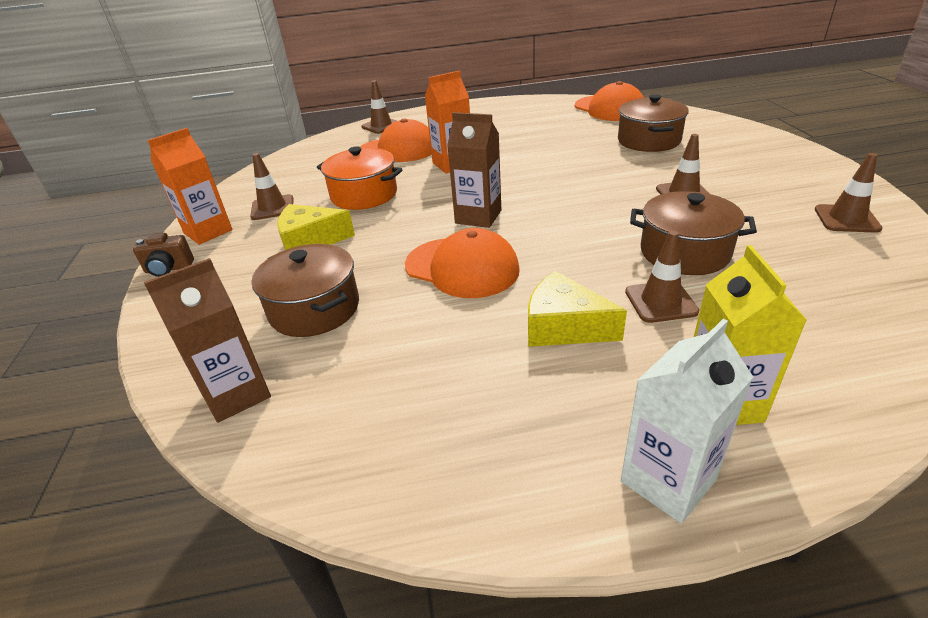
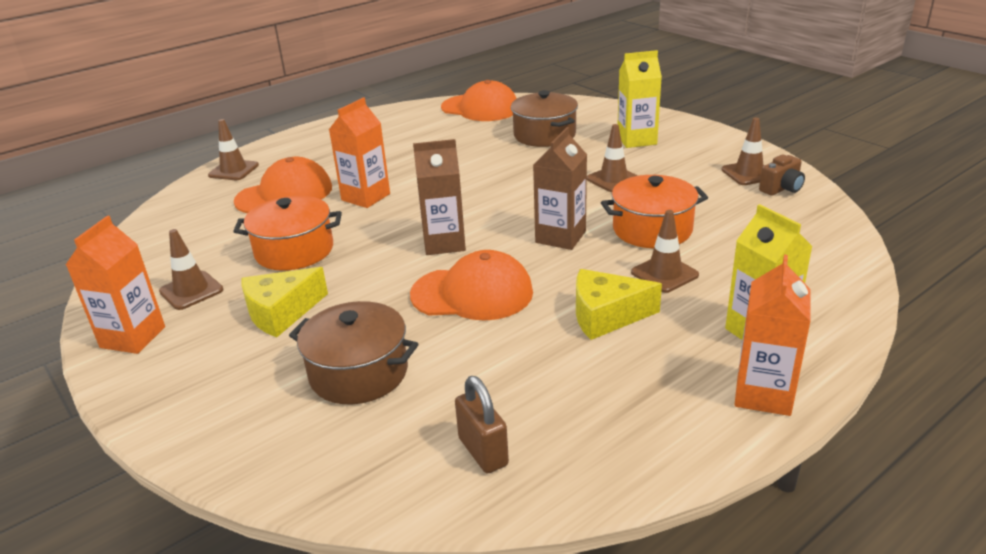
camera: 30 degrees left, 5 degrees down
(169, 269) = (128, 389): brown camera -> brown camera (781, 189)
(236, 394) = (358, 469): brown carton -> brown carton (560, 237)
(338, 421) = (483, 452): none -> brown padlock
(668, 480) = (763, 394): white carton -> orange carton
(684, 252) = (652, 229): brown pot -> orange pot
(739, 161) = (636, 140): none -> yellow carton

